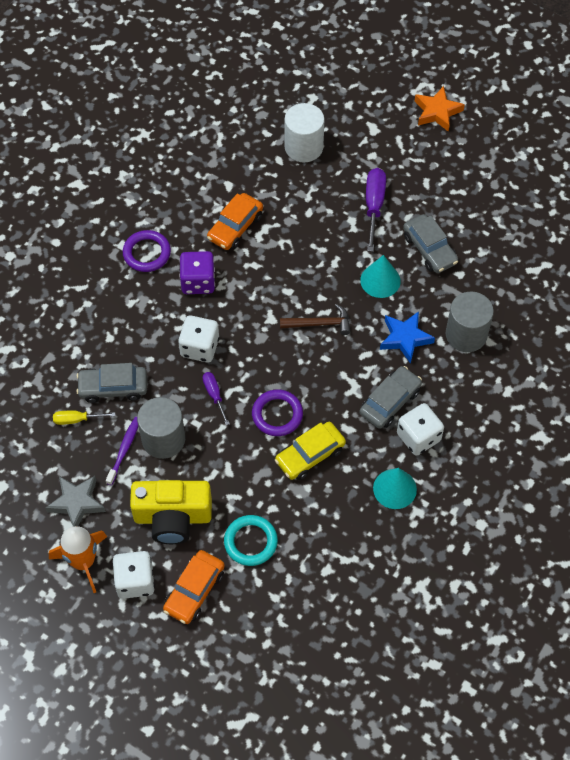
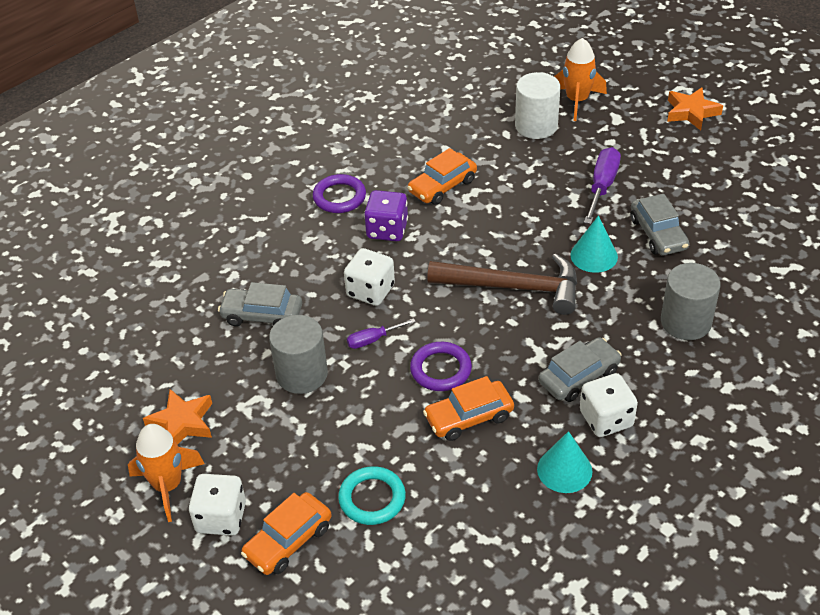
camera: 15 degrees right, 15 degrees down
(77, 419) = (211, 340): yellow screwdriver -> none
(77, 503) = (182, 423): grey star -> orange star
(124, 450) = (254, 378): purple toothbrush -> none
(172, 517) = (287, 456): yellow camera -> none
(214, 395) = (373, 339): purple screwdriver -> purple screwdriver turned 105 degrees counterclockwise
(310, 455) = (469, 417): yellow car -> orange car
(320, 323) = (513, 287): brown hammer -> brown hammer, size x1.83
(334, 113) = (577, 101): none -> orange rocket
(405, 338) = (611, 315): blue star -> none

